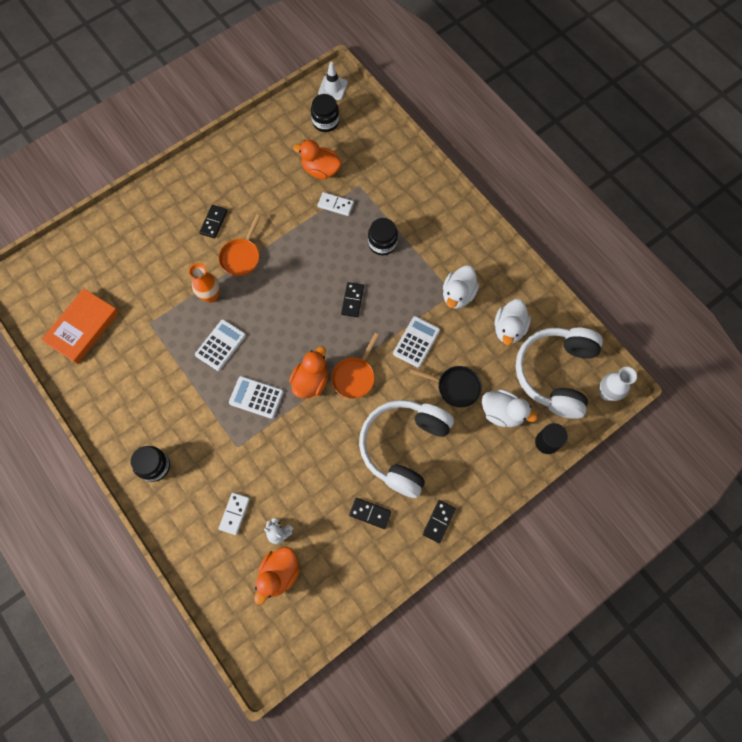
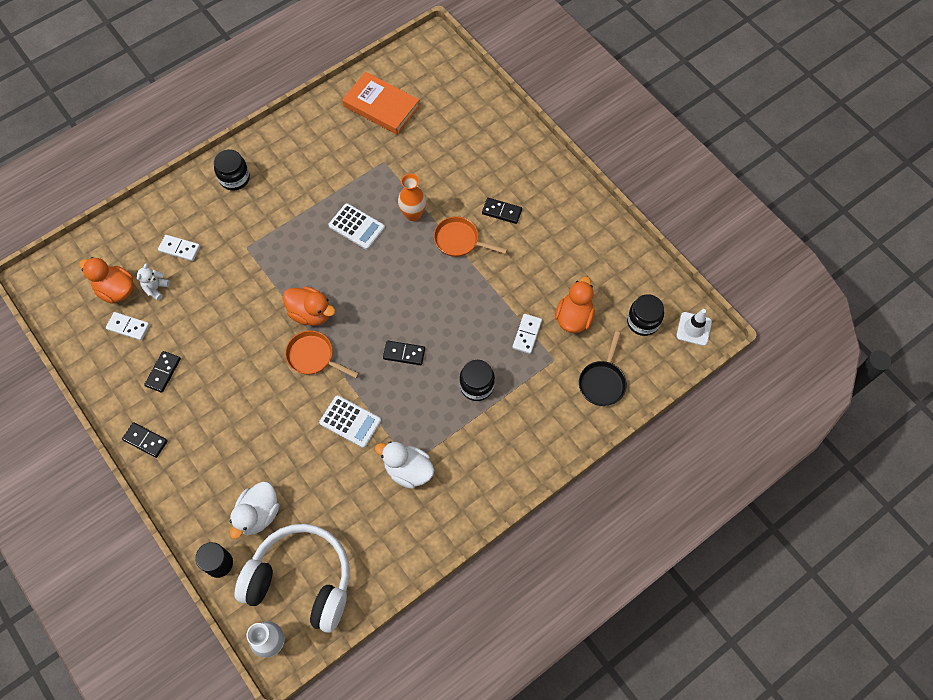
camera: 90 degrees right, 5 degrees down
(256, 397) = (297, 262): white calculator -> none
(321, 555) = (128, 327): none -> white domino
(404, 447) = (229, 406): white headphones -> none
(455, 387) = (293, 463): black pan -> black pan (602, 382)
(509, 329) = (362, 528): white duck -> none

